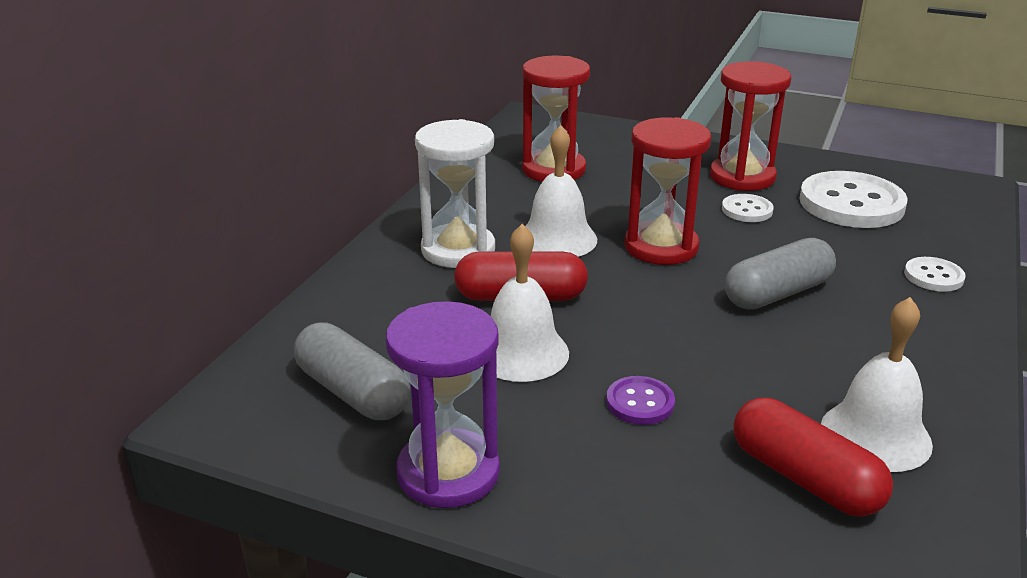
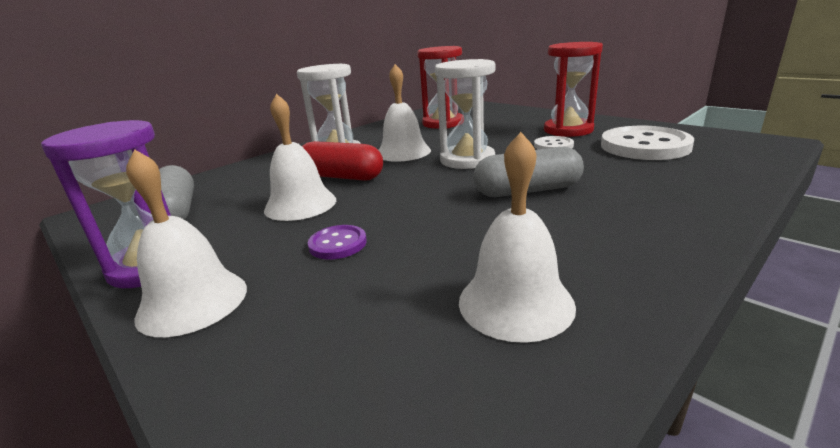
camera: 25 degrees right, 5 degrees down
(566, 503) = (192, 302): none -> white bell
(661, 247) = (467, 160): red hourglass -> white hourglass
(804, 478) = (404, 326): red capsule -> none
(933, 276) = (686, 192): white button -> none

